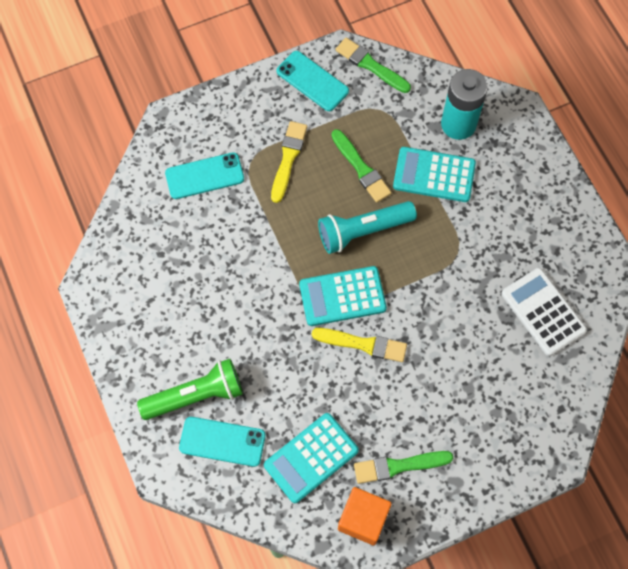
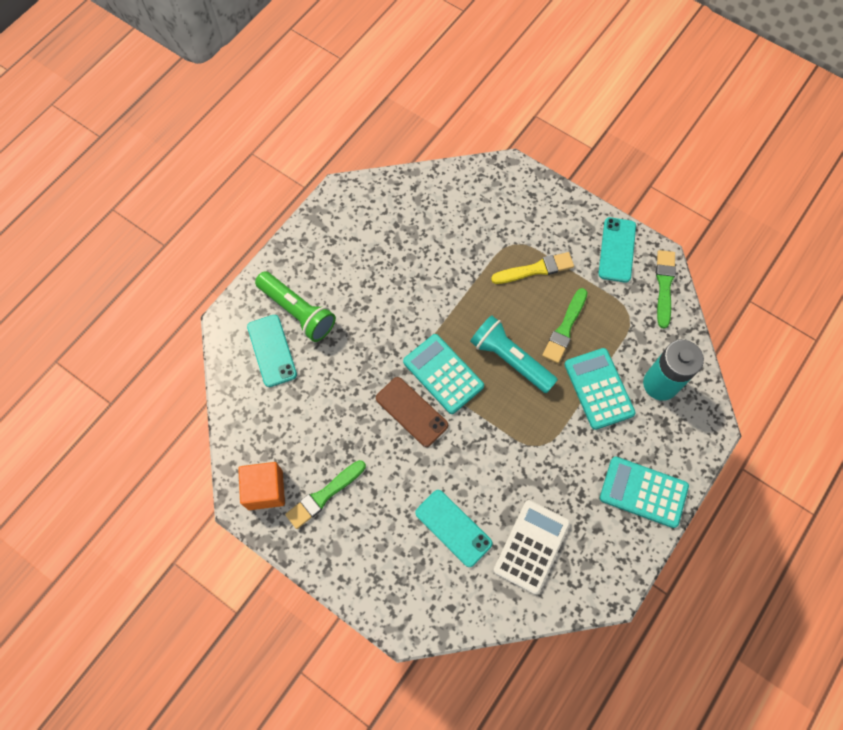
camera: 60 degrees right, 0 degrees up
(204, 176) = (480, 218): turquoise phone -> turquoise phone (453, 528)
(311, 458) = (294, 423): turquoise calculator -> turquoise calculator (643, 492)
(363, 344) = (411, 411): yellow brush -> brown phone
(399, 466) = (324, 495): green brush -> green brush turned 90 degrees counterclockwise

